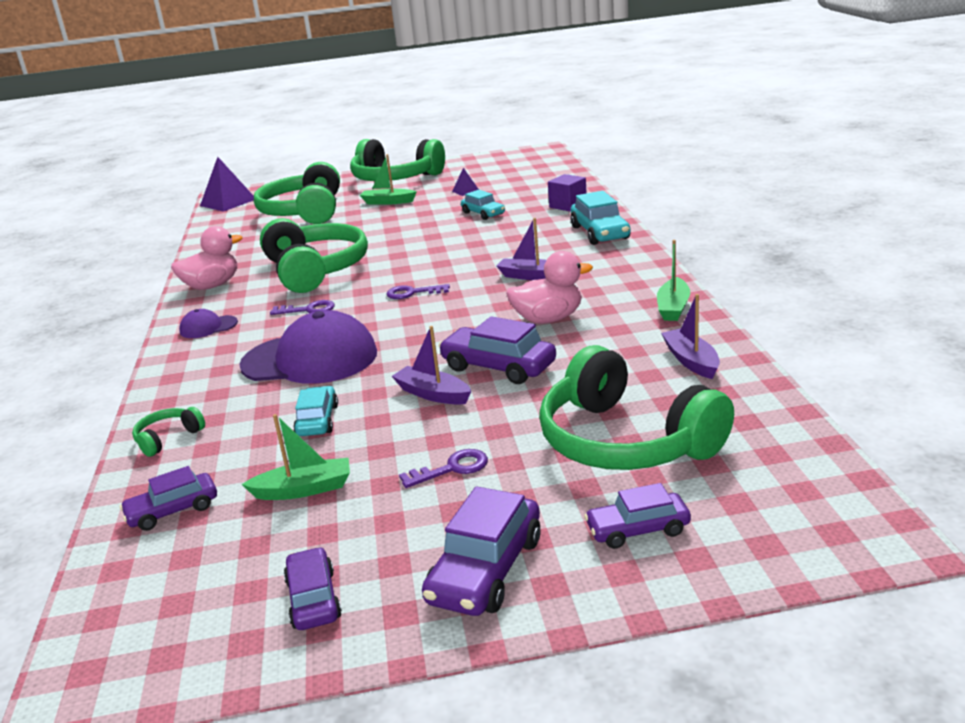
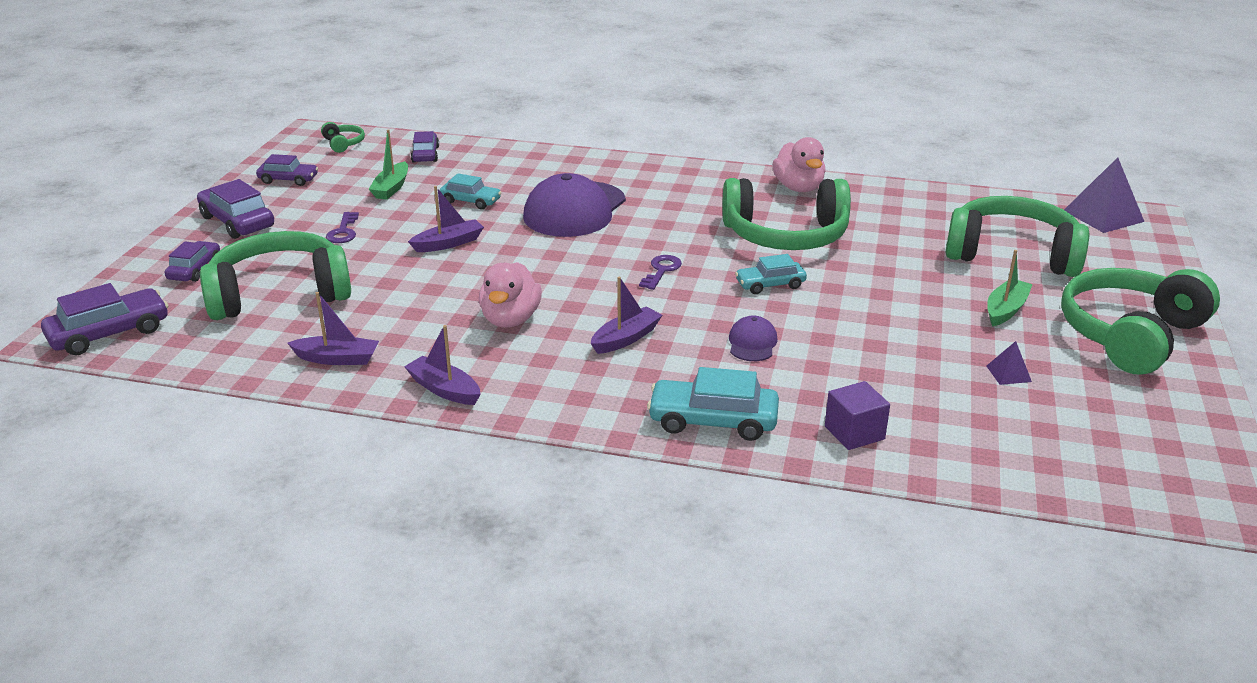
camera: 110 degrees right, 5 degrees up
(168, 438) = (516, 157): green headphones -> green headphones (343, 143)
(208, 327) = (695, 180): purple cap -> purple cap (752, 343)
(308, 310) = (682, 221): purple key -> none
(483, 213) = (883, 362): turquoise car -> turquoise car (770, 284)
(498, 366) = (454, 276): purple car -> purple car (109, 333)
(673, 308) = (444, 389): green boat -> purple boat

